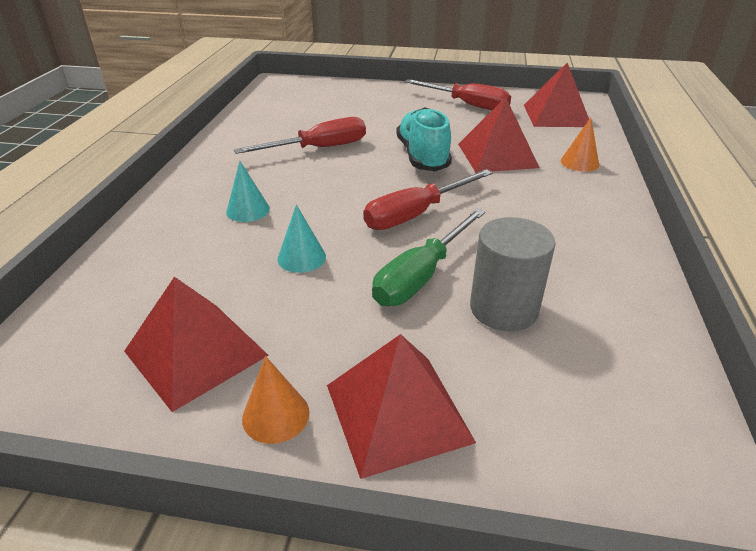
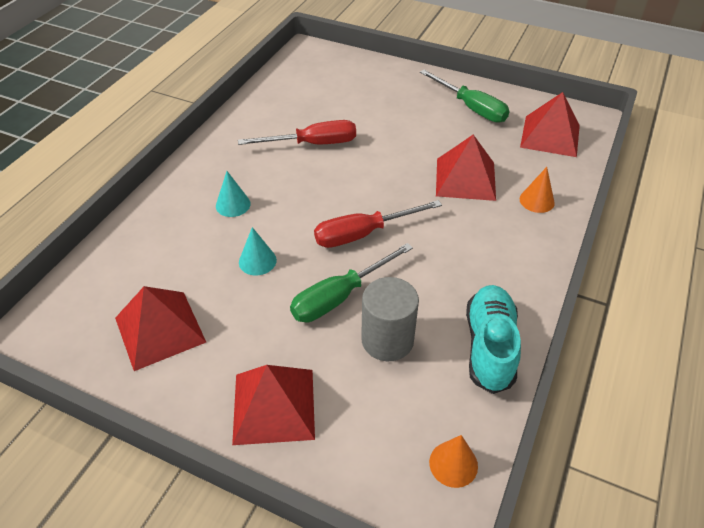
camera: 15 degrees right, 10 degrees up
(276, 415) = (196, 389): orange cone -> orange cone (453, 464)
(422, 156) = (398, 168): turquoise shoe -> turquoise shoe (489, 346)
(467, 105) = (471, 108): red screwdriver -> green screwdriver

